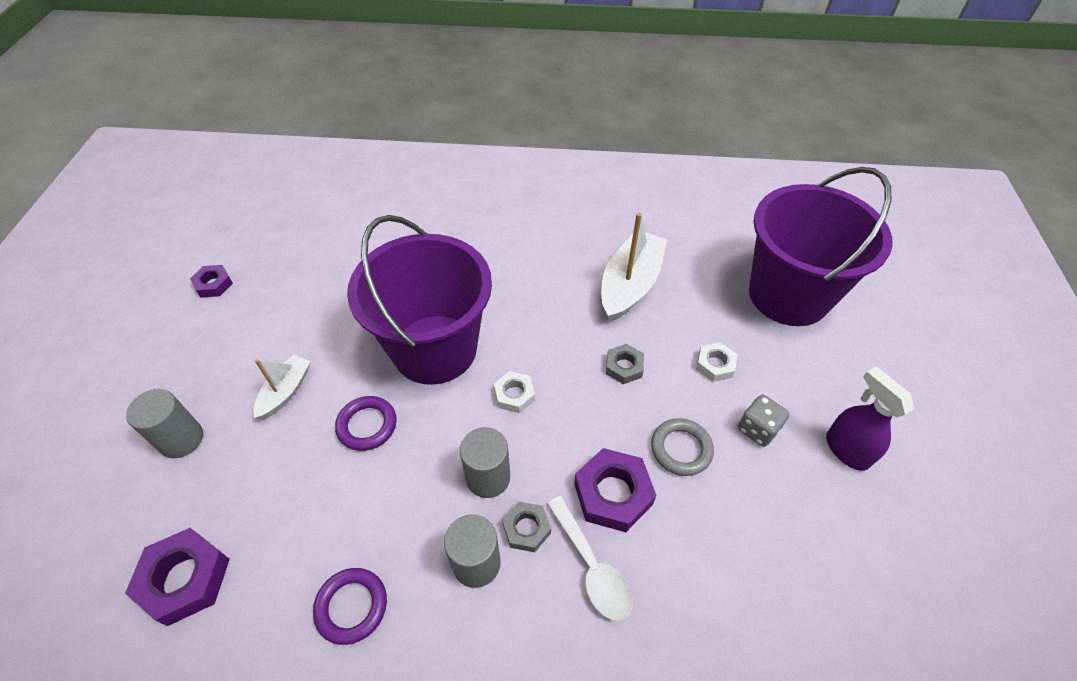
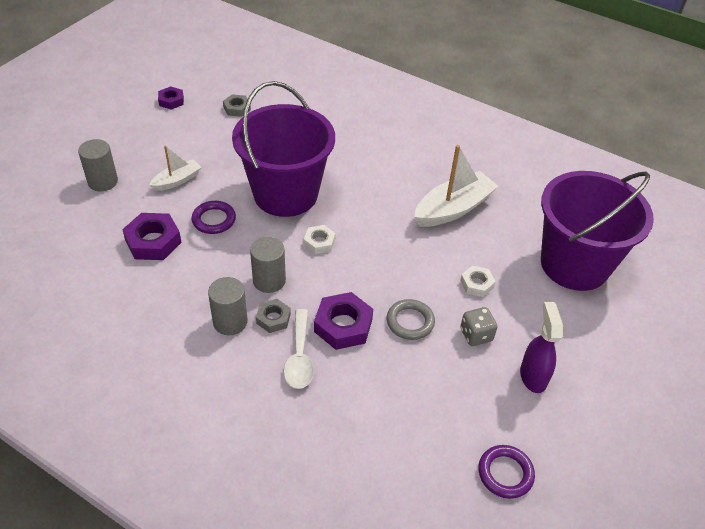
camera: 25 degrees right, 5 degrees down
(185, 579) = (65, 254): purple nut -> purple nut (153, 241)
(352, 606) = (144, 309): purple ring -> purple ring (505, 473)
(624, 367) = (408, 257): grey nut -> grey nut (237, 108)

